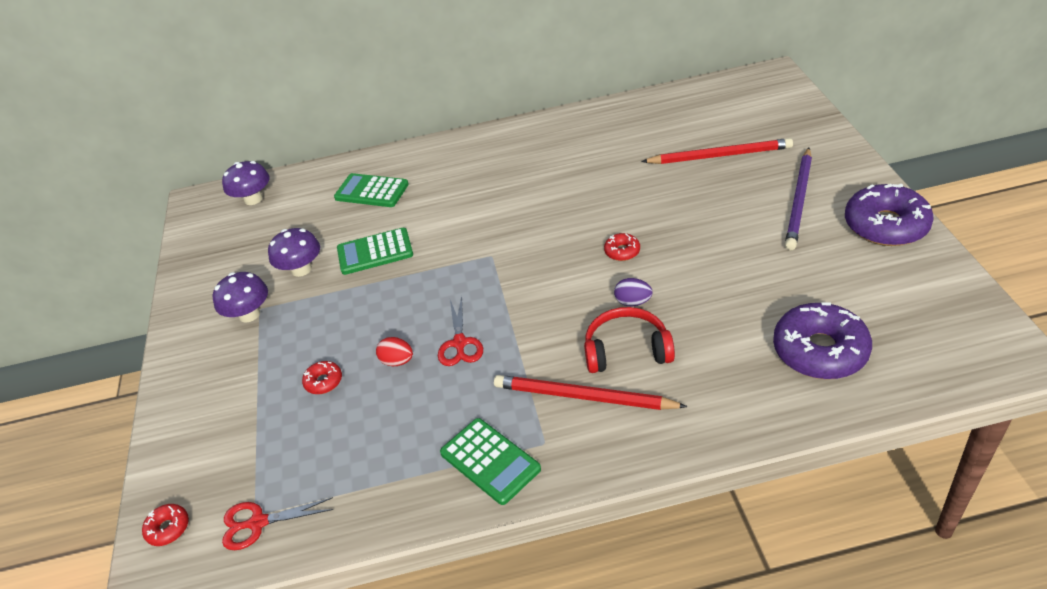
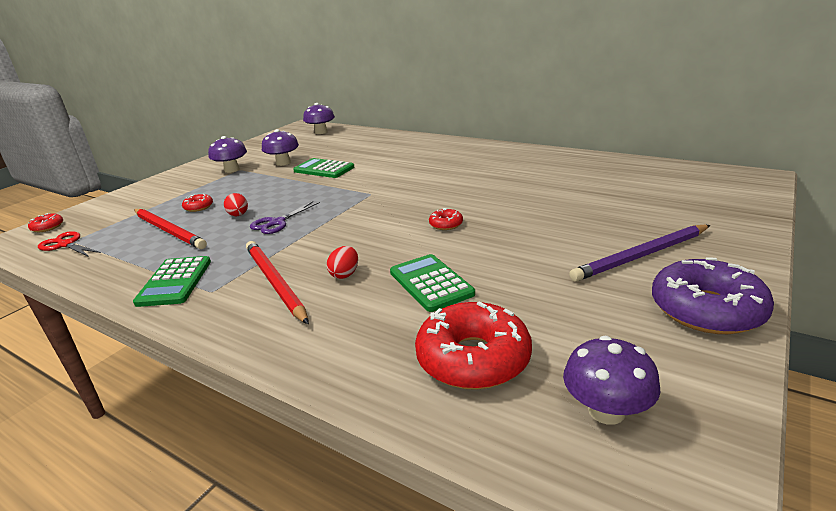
camera: 40 degrees right, 15 degrees down
(371, 191) = (372, 146): green calculator -> green calculator (431, 283)
(460, 343) = (277, 222): red scissors -> purple scissors
(627, 350) = (345, 274): red headphones -> red egg
(633, 302) = (400, 252): purple egg -> none
(719, 155) = (618, 204): red pencil -> red pencil (169, 231)
(820, 351) = (473, 358): purple donut -> red donut
(925, 331) = (606, 411): none -> purple mushroom

